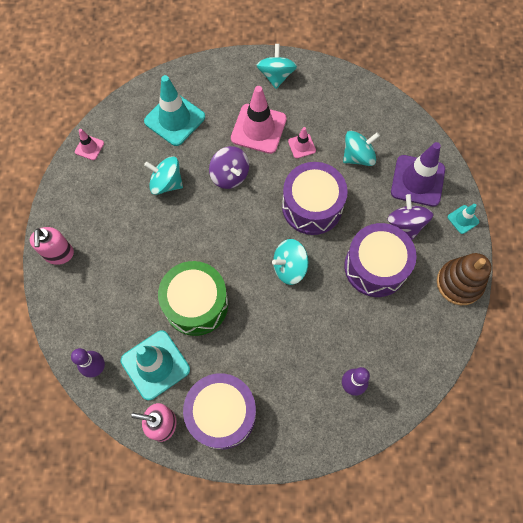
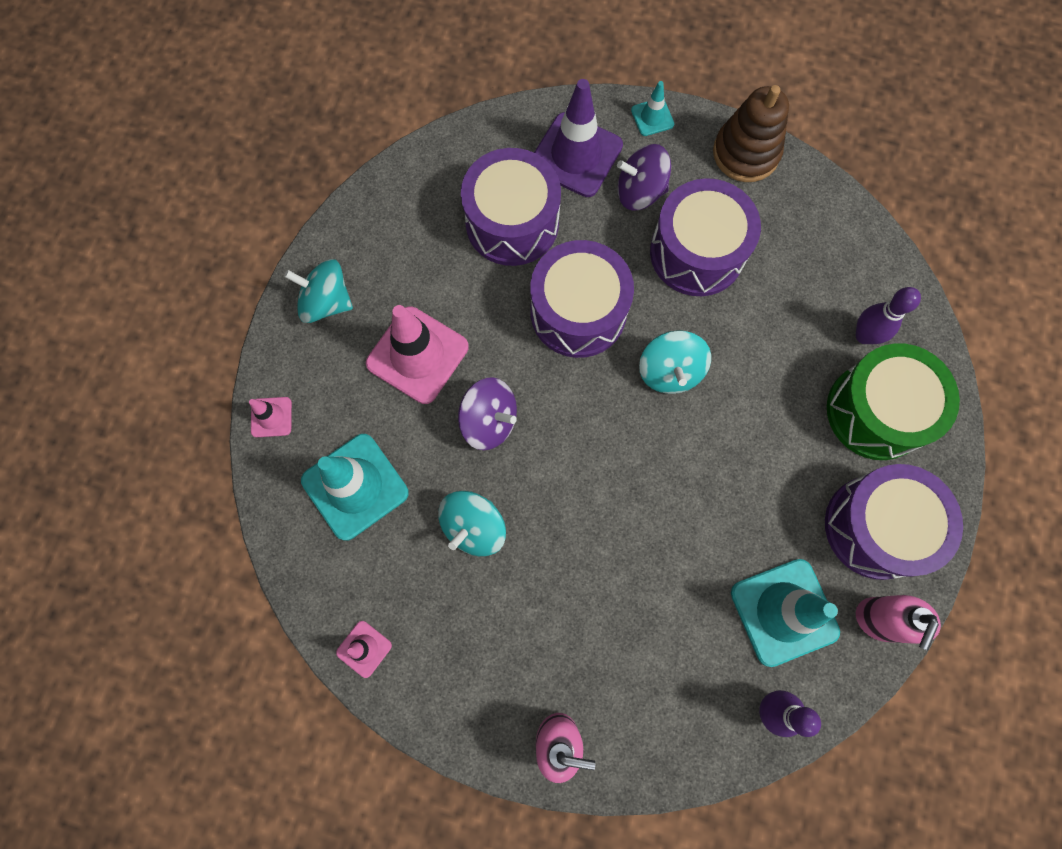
camera: 75 degrees left, 5 degrees up
(196, 304) = (698, 526): green drum -> green drum (876, 411)
(230, 175) = (489, 421): purple spinning top -> purple spinning top turned 45 degrees clockwise
(302, 146) = (469, 298): pink traffic cone -> pink traffic cone (271, 417)
(358, 156) = (512, 223): turquoise spinning top -> purple drum

